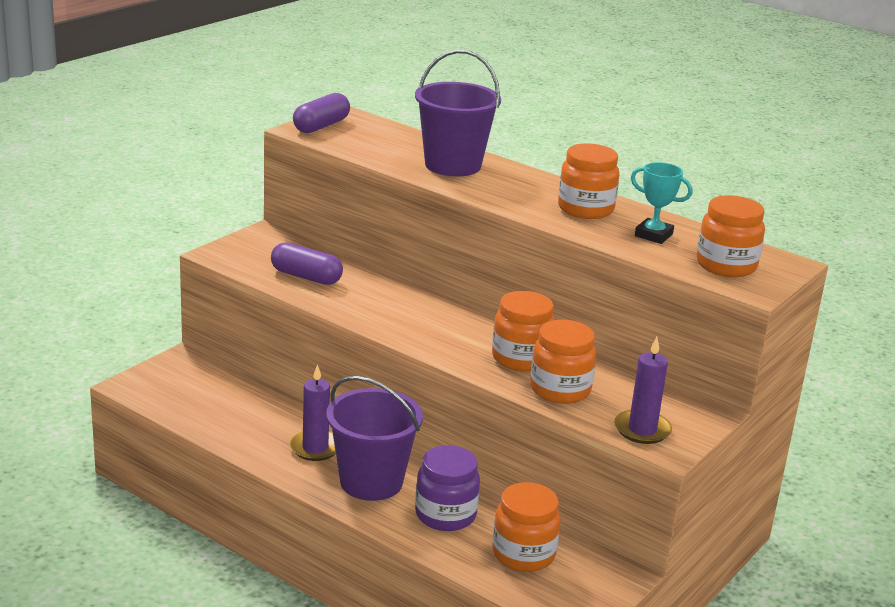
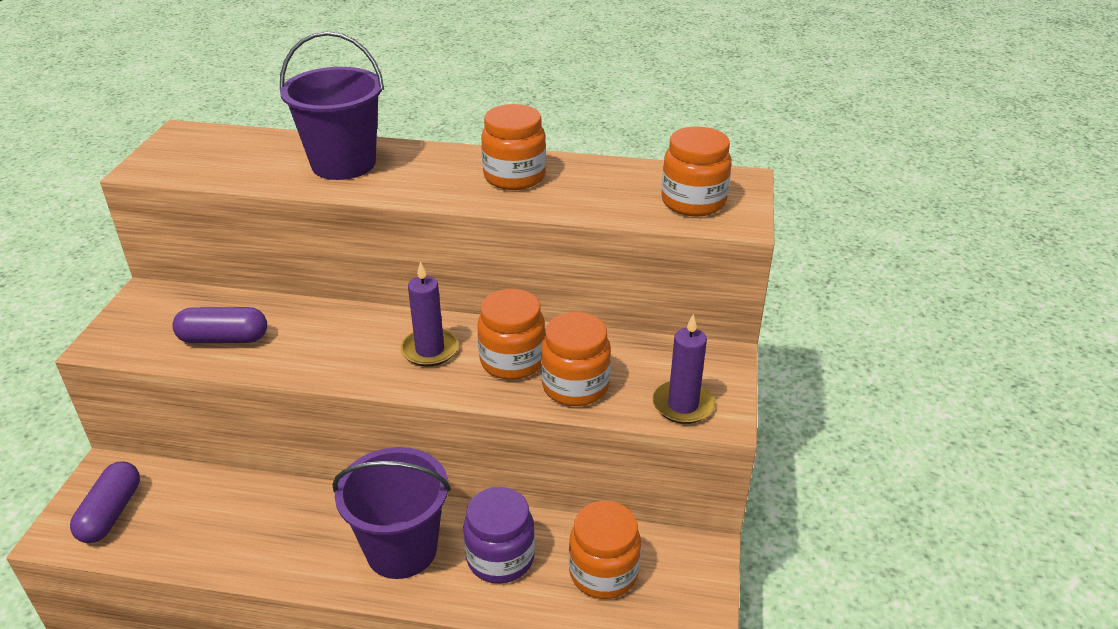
camera: 25 degrees left, 10 degrees up
(315, 448) = (317, 530): purple candle -> purple candle (430, 350)
(321, 126) = (165, 156): purple capsule -> purple capsule (111, 513)
(653, 235) = (601, 187): turquoise trophy -> none

